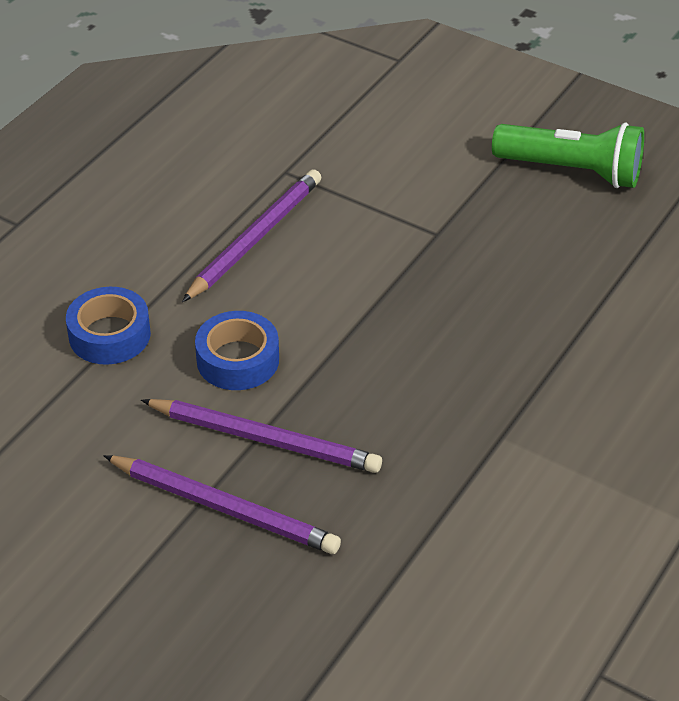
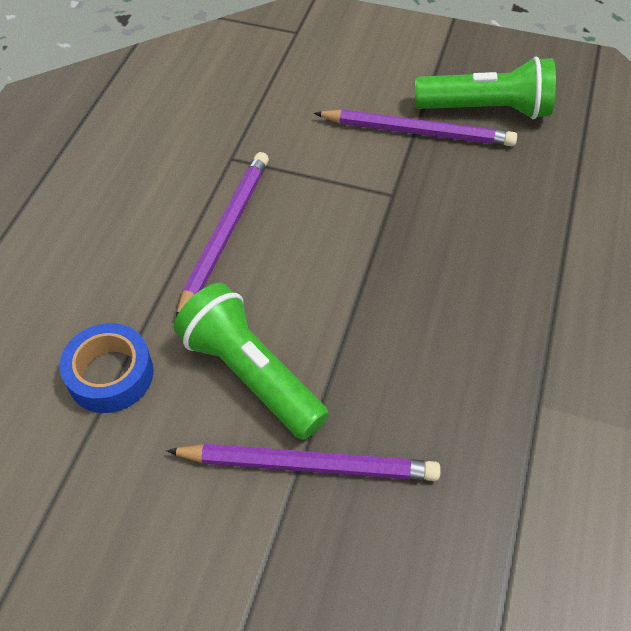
camera: 15 degrees left, 10 degrees up
(223, 508) = (293, 565): purple pencil -> purple pencil (417, 132)
(238, 360) = (251, 374): blue tape -> green flashlight

